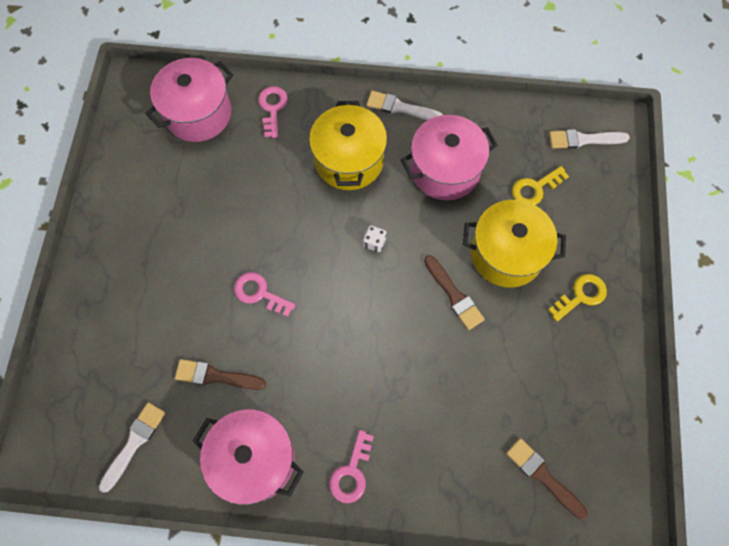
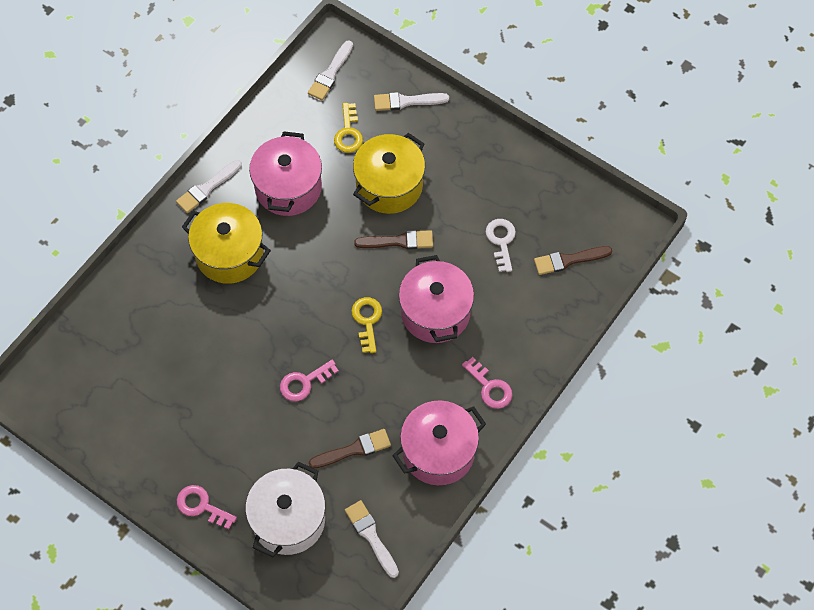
camera: 60 degrees left, 5 degrees down
(116, 356) = (288, 520): none -> white pot
(198, 114) = (98, 351): pink pot -> pink pot (435, 312)
(215, 376) = (354, 449): brown brush -> brown brush turned 150 degrees counterclockwise
(272, 108) = (136, 288): pink key -> pink key (201, 506)
(374, 242) = (316, 274): white dice -> none
(518, 393) = (501, 241): none -> white key
(581, 295) = (455, 155): yellow key -> yellow key (367, 321)
(604, 220) = (406, 101): none -> white brush

